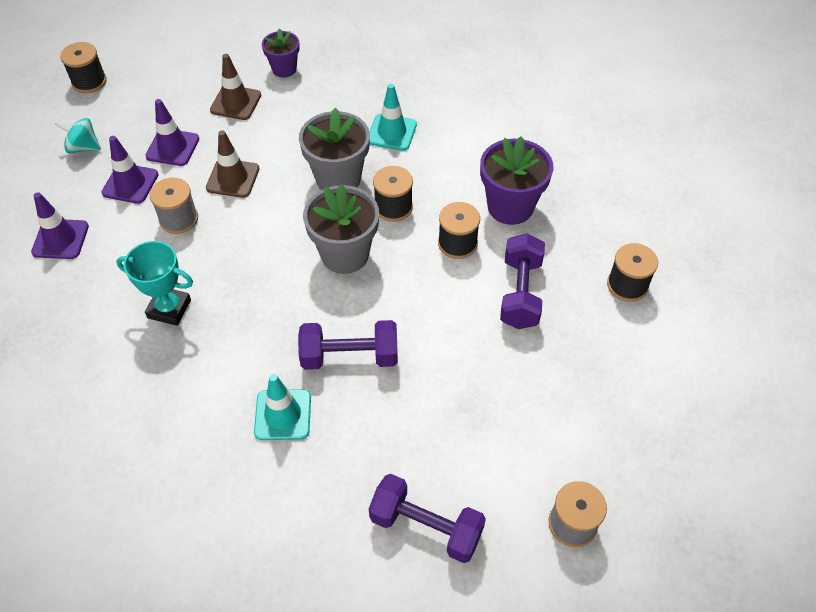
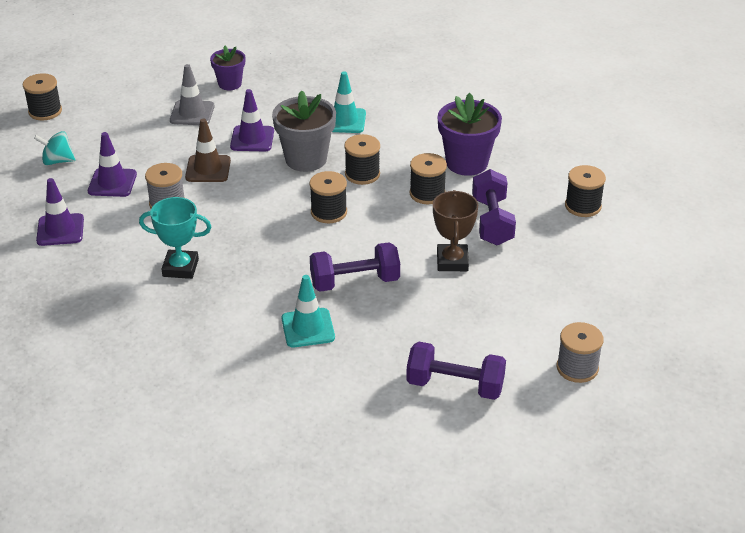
camera: 10 degrees left, 15 degrees down
(172, 147) = (143, 152): purple traffic cone -> purple traffic cone (252, 139)
(236, 103) = (192, 113): brown traffic cone -> grey traffic cone
(345, 254) = (328, 212): grey flower pot -> black spool
(463, 343) = (452, 261): none -> brown trophy

